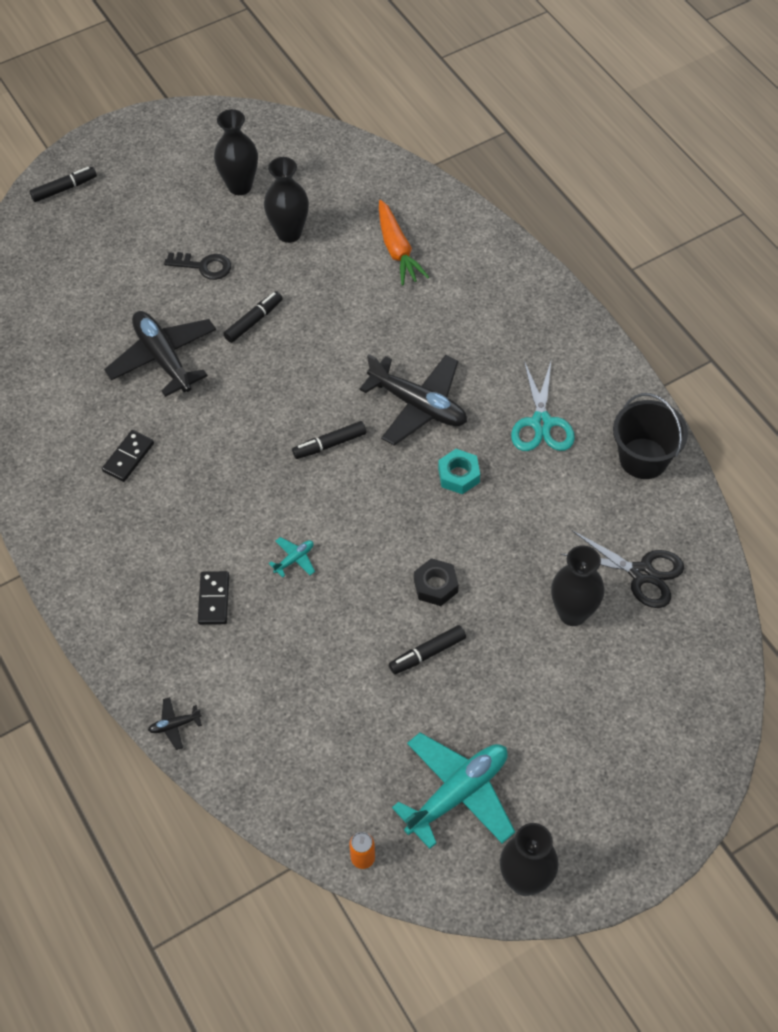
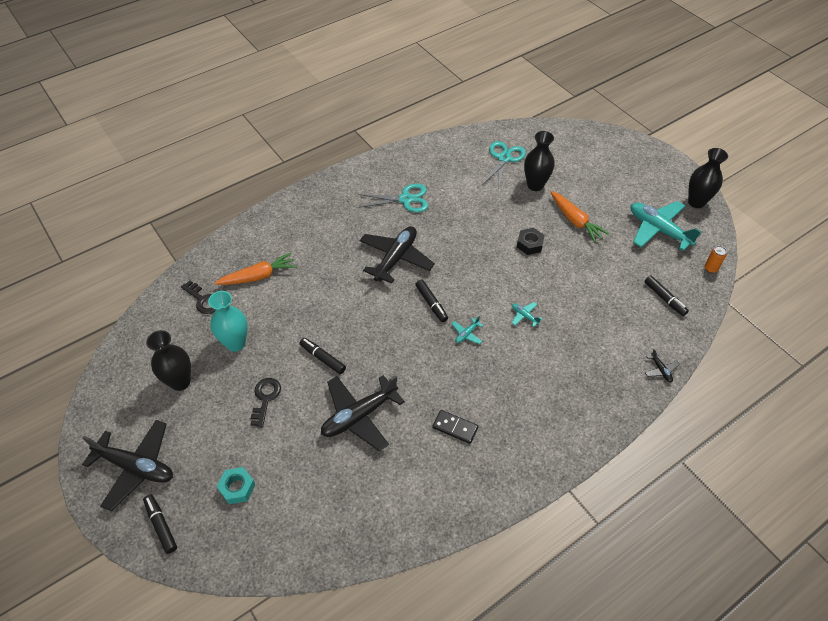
camera: 95 degrees left, 5 degrees down
(136, 161) = (136, 467): none -> black plane
(213, 599) = (564, 358): black domino -> none
(271, 483) = (467, 334): none -> turquoise plane
(289, 233) = (235, 343): black vase -> turquoise vase
(362, 196) = (203, 300): none -> black key
(427, 653) = (576, 246): black marker -> black marker (664, 298)
(458, 475) = (448, 236): turquoise nut -> turquoise nut (237, 488)
(485, 662) = (575, 221): none -> orange carrot
(641, 573) = (504, 158): black scissors -> turquoise scissors
(643, 458) = (427, 157): black bucket -> none

